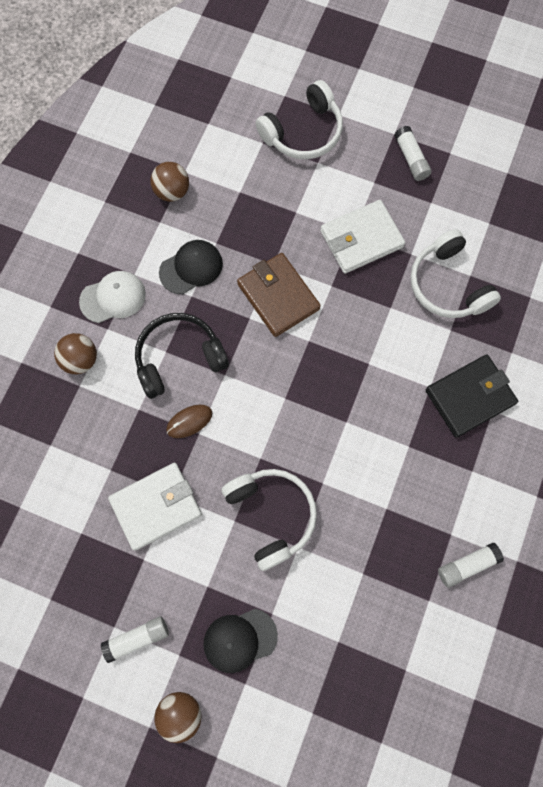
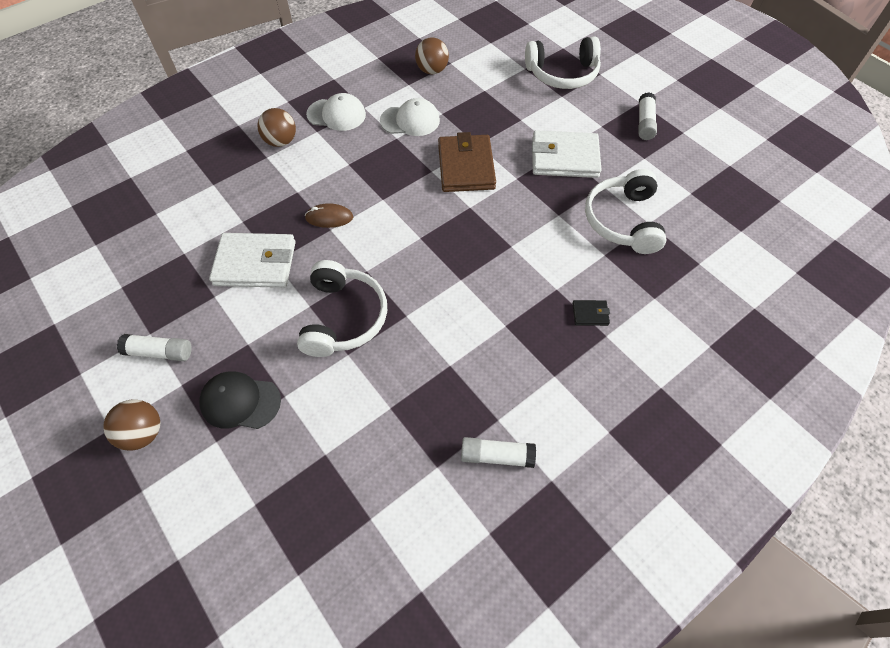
camera: 30 degrees right, 15 degrees down
(179, 358) = (355, 173): black headphones -> none
(191, 268) = (410, 120): black cap -> white cap
(469, 397) = (590, 314): black wallet -> black wallet, size x0.44

